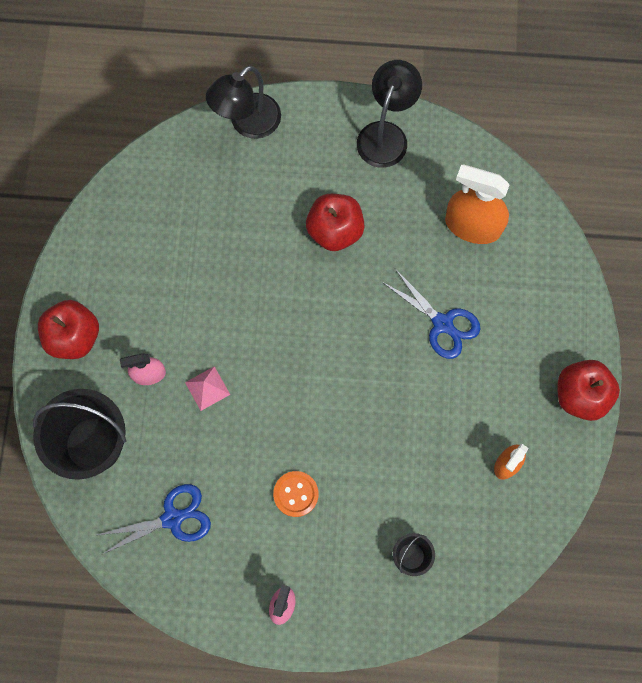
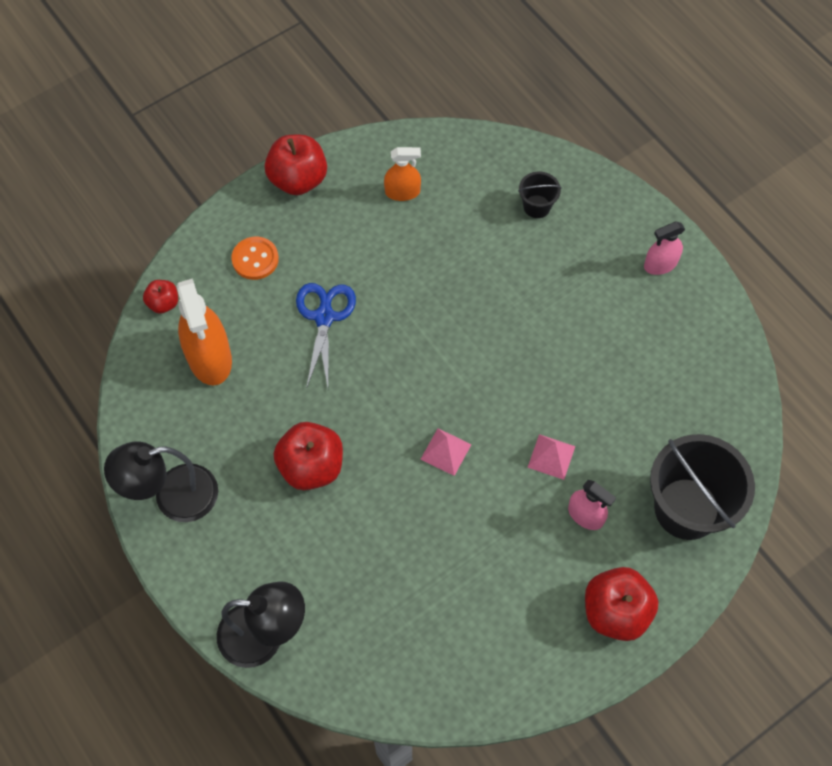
camera: 130 degrees left, 10 degrees down
(172, 518) = (680, 395): blue scissors -> none
(271, 323) = (446, 451): none -> pink pyramid
(296, 494) = (570, 319): orange button -> orange button (255, 259)
(543, 226) = (163, 303): none -> red apple

